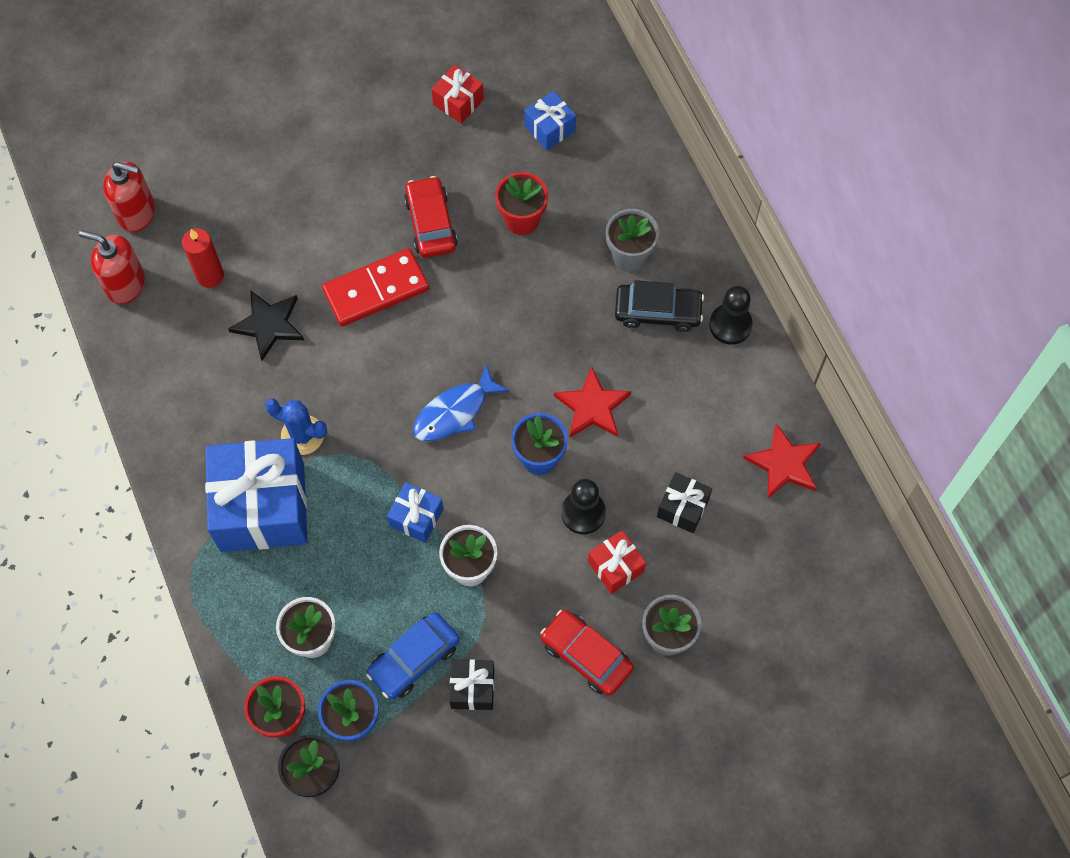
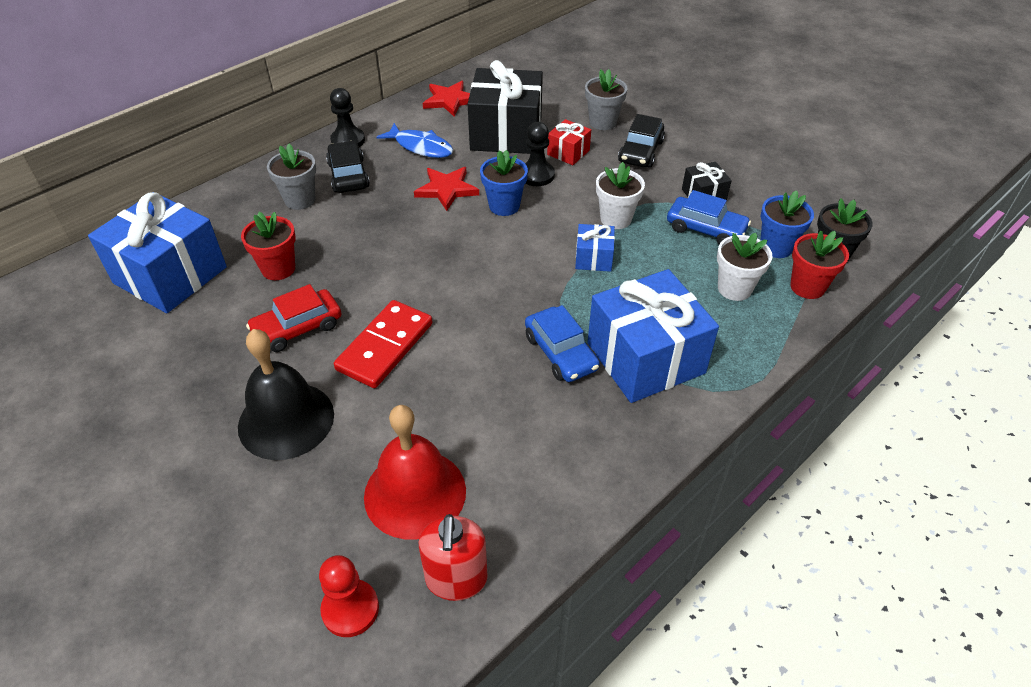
camera: 110 degrees left, 20 degrees down
(137, 213) = (350, 609): red soap dispenser -> red pawn
(210, 276) = (415, 493): red candle -> red bell
(268, 325) = (456, 418): black star -> none
(302, 435) = (560, 352): blue cactus -> blue car
(325, 199) = (286, 420): none -> black bell
(376, 289) = (385, 346): red domino -> red domino turned 75 degrees clockwise
(455, 412) = (488, 261): blue fish -> blue fish (421, 147)
(458, 102) = (142, 347): red gift -> none
(550, 128) = (170, 275): blue gift -> blue gift, size x2.15
(586, 655) = (640, 151): red car -> black car
(682, 508) = (506, 133): black gift -> black gift, size x2.15

